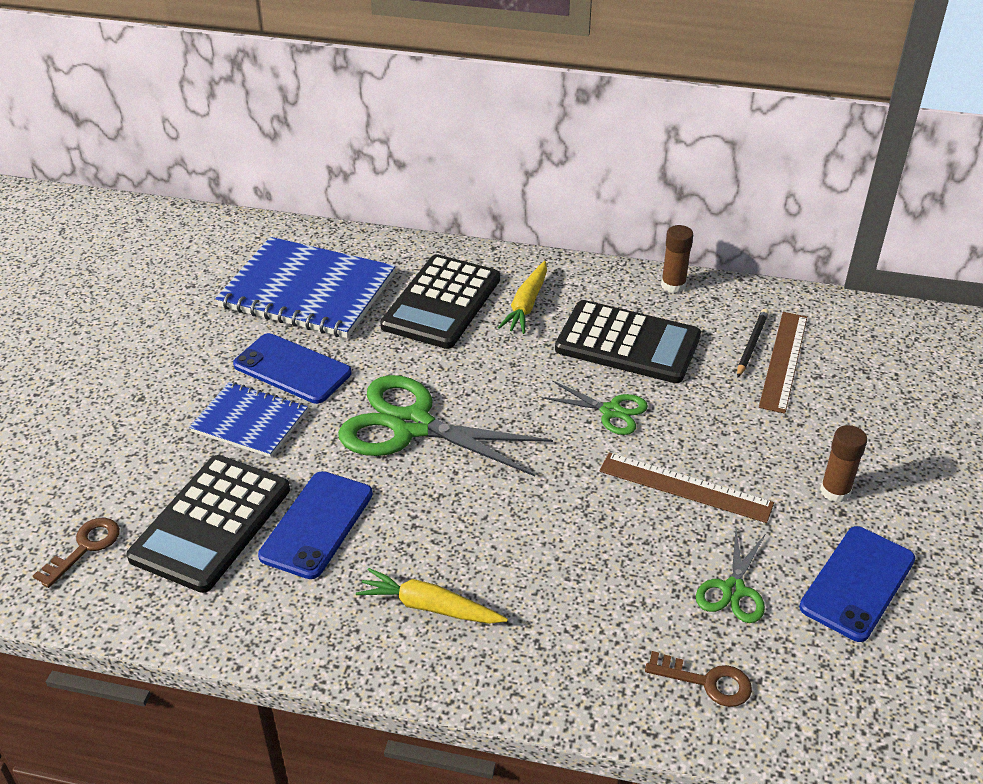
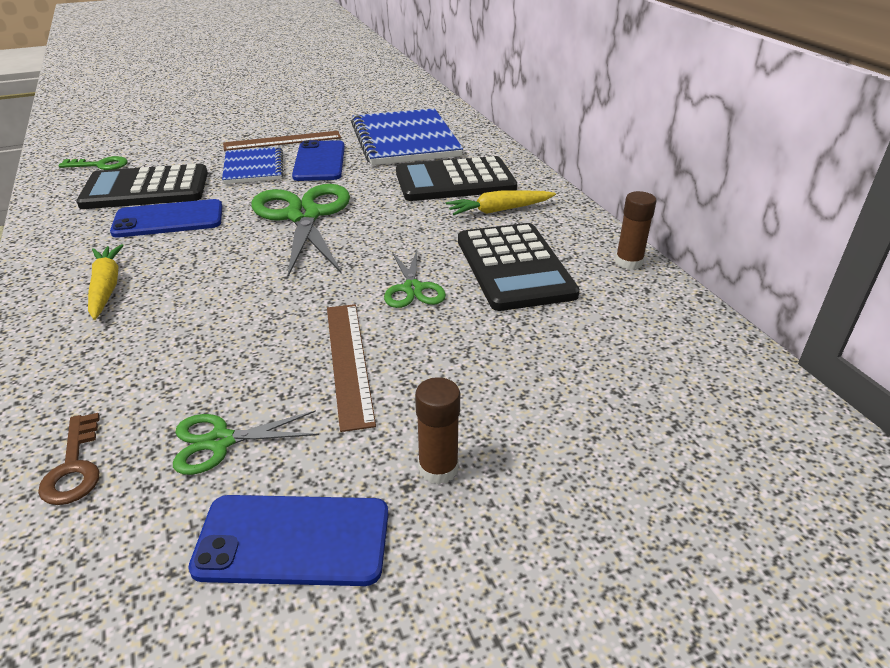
camera: 55 degrees right, 5 degrees down
(85, 548) = (100, 165): brown key -> green key
(751, 344) = (608, 332): black pencil -> none
(784, 361) = (611, 360): brown ruler -> brown ruler (282, 141)

